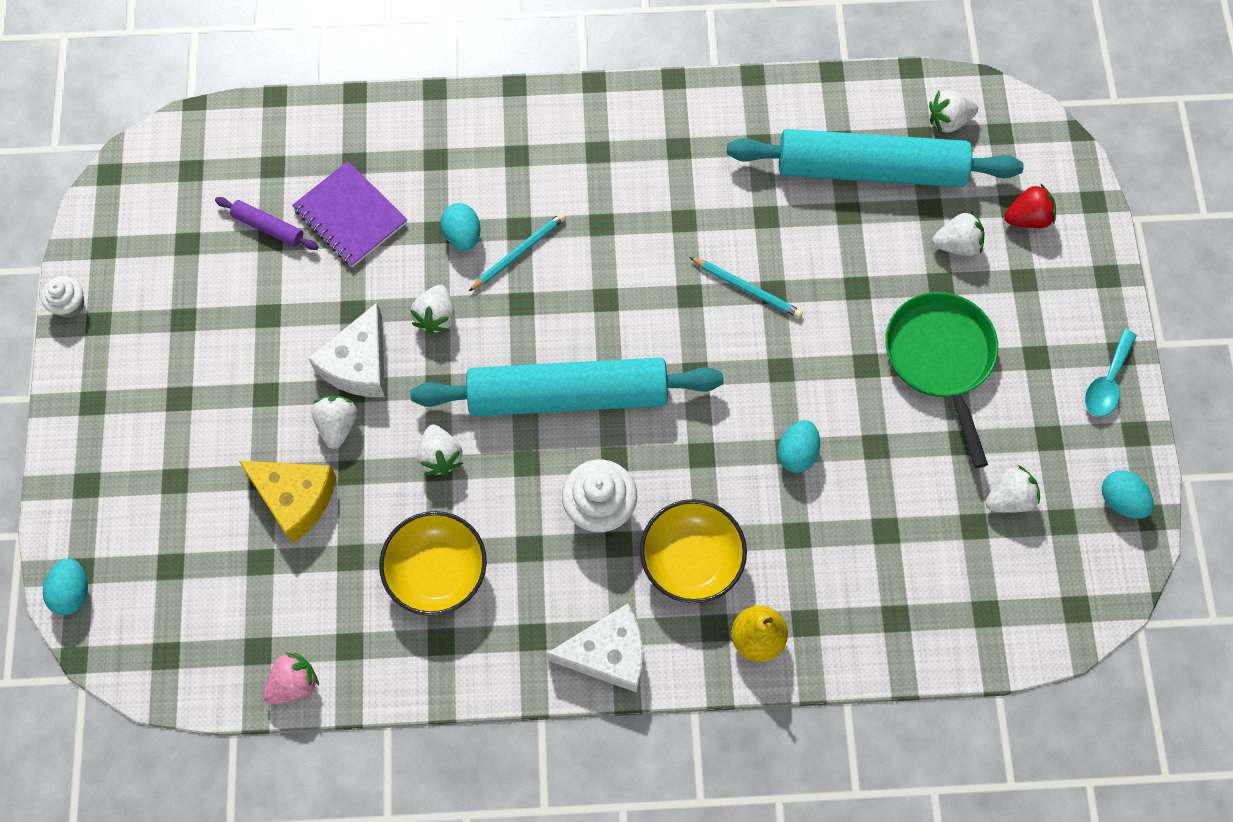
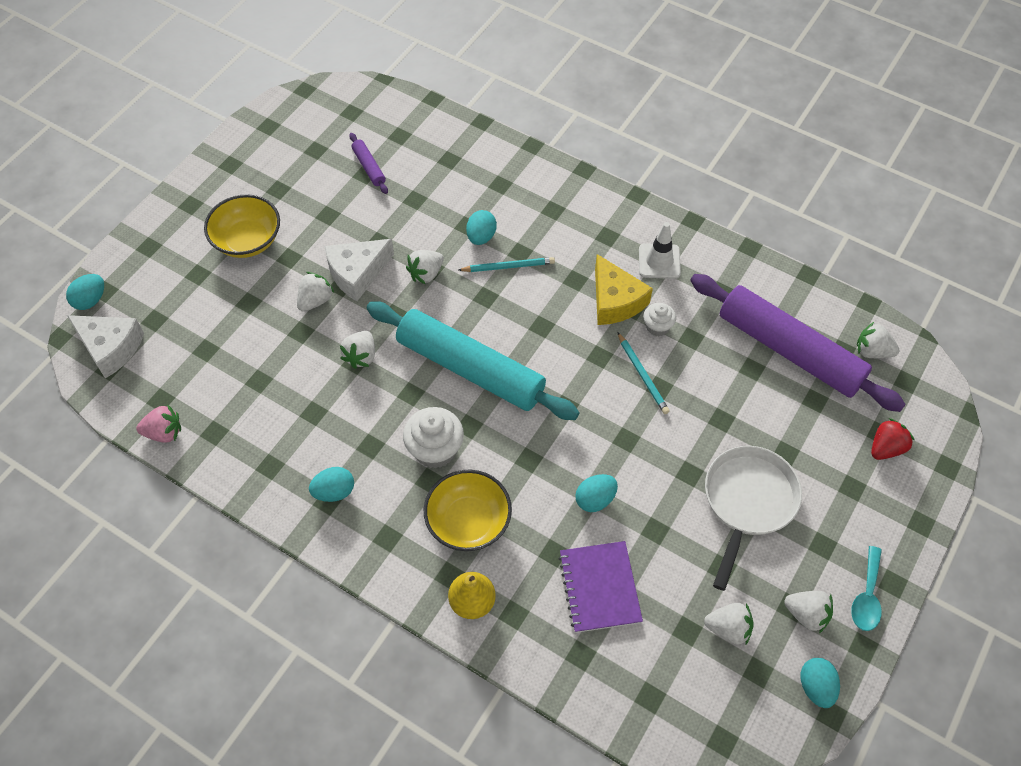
camera: 35 degrees right, 10 degrees down
(70, 304) = (224, 146): white cupcake -> white cupcake (657, 327)
(295, 498) = (255, 326): yellow cheese -> yellow cheese (615, 301)
(350, 216) = (422, 188): purple notebook -> purple notebook (599, 588)
(437, 572) = (302, 423): yellow bowl -> yellow bowl (247, 240)
(531, 622) = (334, 491): none -> turquoise egg
(608, 654) = (366, 544): white cheese -> white cheese (110, 348)
(672, 148) = (659, 261): none -> white traffic cone
(870, 169) = (790, 350): turquoise rolling pin -> purple rolling pin
(940, 359) = (748, 502): green pan -> white pan
(957, 244) = (817, 434): white strawberry -> white strawberry (806, 614)
(1027, 218) = (886, 448): red strawberry -> red strawberry turned 60 degrees counterclockwise
(1107, 382) = (866, 596): turquoise spoon -> turquoise spoon turned 45 degrees counterclockwise

